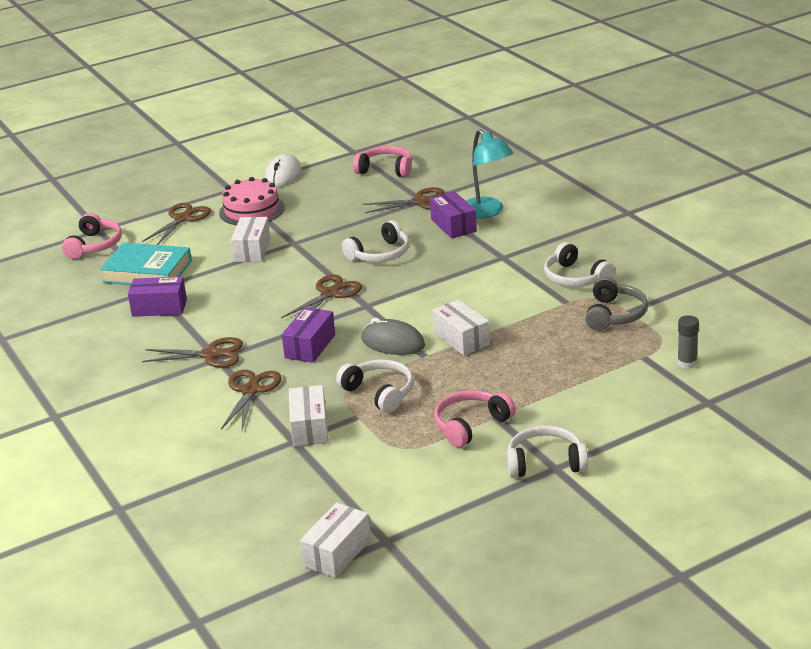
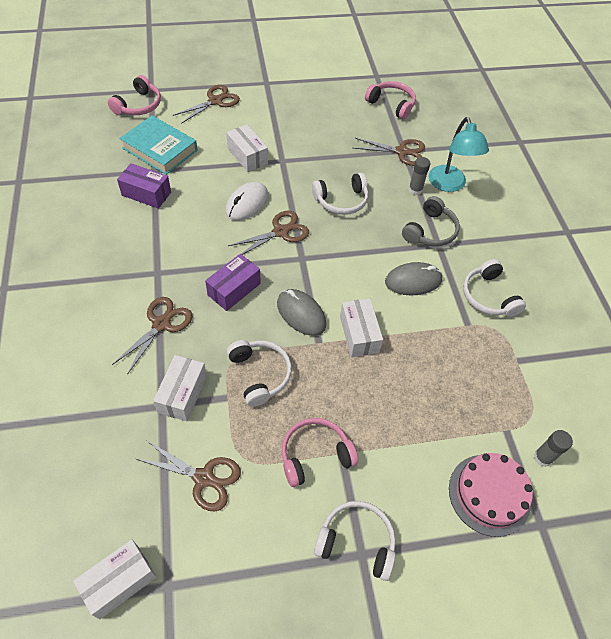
camera: 15 degrees right, 25 degrees up
(211, 355) = (154, 266): brown scissors -> brown scissors (204, 478)
(252, 210) = (269, 111): pink cake -> pink cake (489, 494)
(252, 250) = (247, 156): white box -> white box turned 60 degrees counterclockwise
(283, 175) = (311, 82): white mouse -> white mouse (247, 204)
(453, 225) = (415, 190): purple box -> grey glue stick
(493, 289) = (413, 281): none -> grey mouse
(615, 315) = (503, 360): grey headphones -> grey headphones (430, 231)

